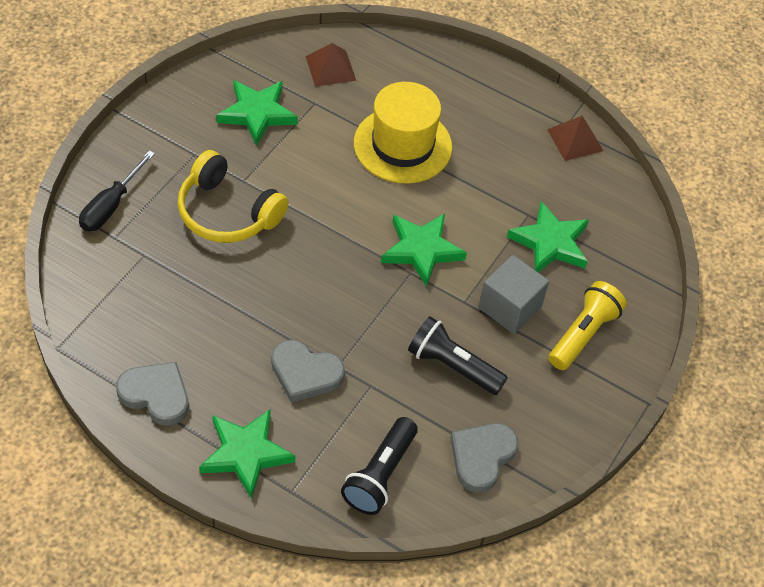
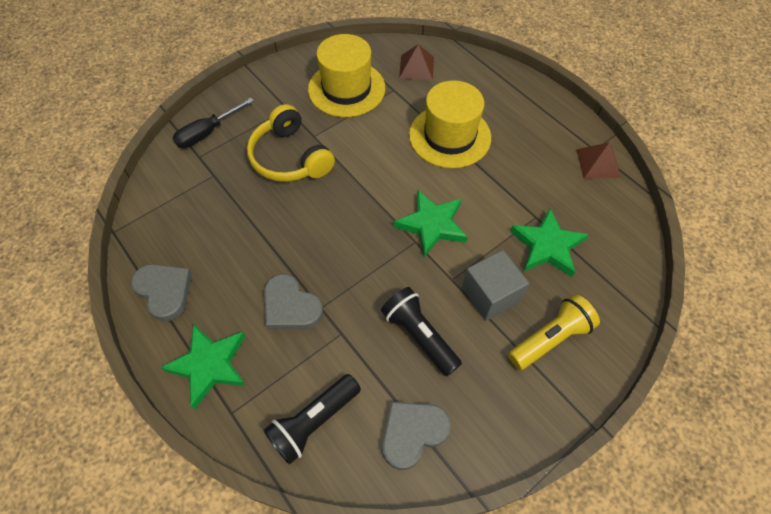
camera: 25 degrees right, 5 degrees up
(257, 113) = (346, 89): green star -> yellow hat

